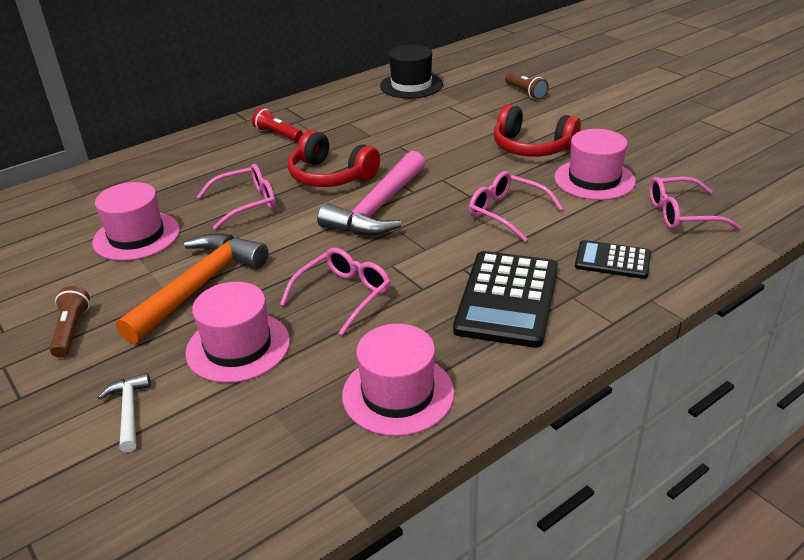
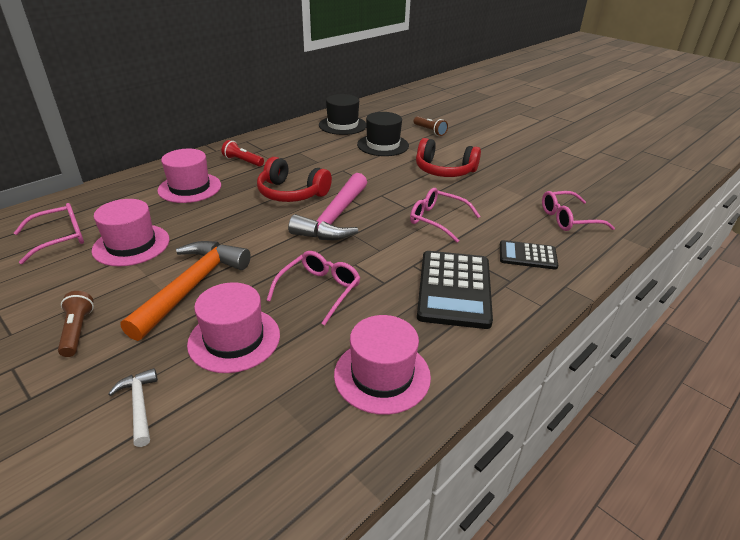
camera: 10 degrees left, 0 degrees up
(246, 203) = (224, 216): pink glasses -> pink glasses (60, 238)
(458, 112) = (383, 145): none -> black hat
(594, 179) = (497, 194): pink hat -> pink hat (190, 188)

